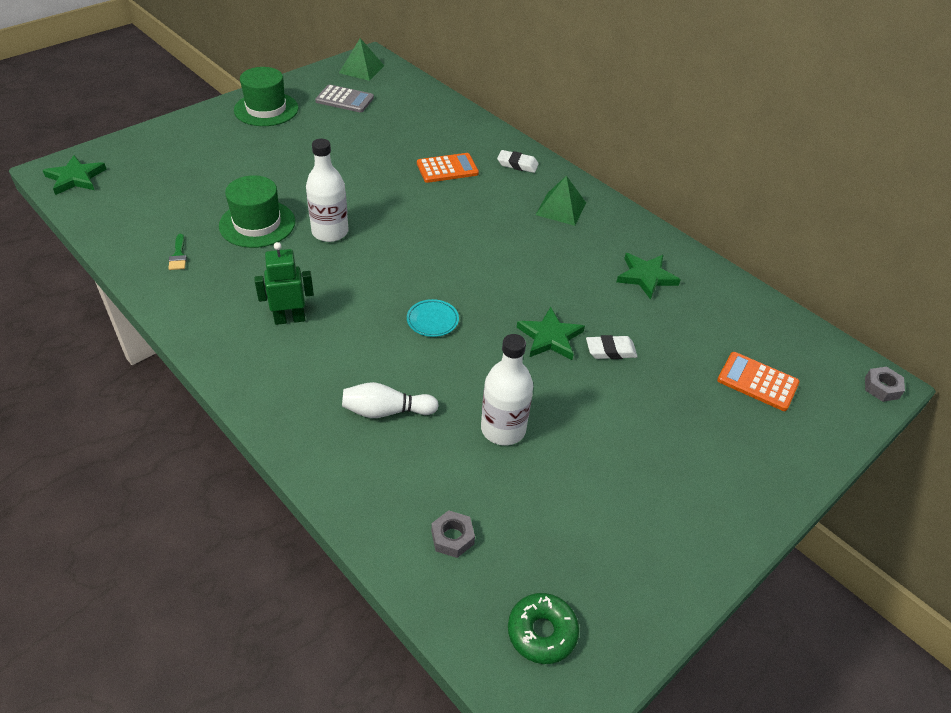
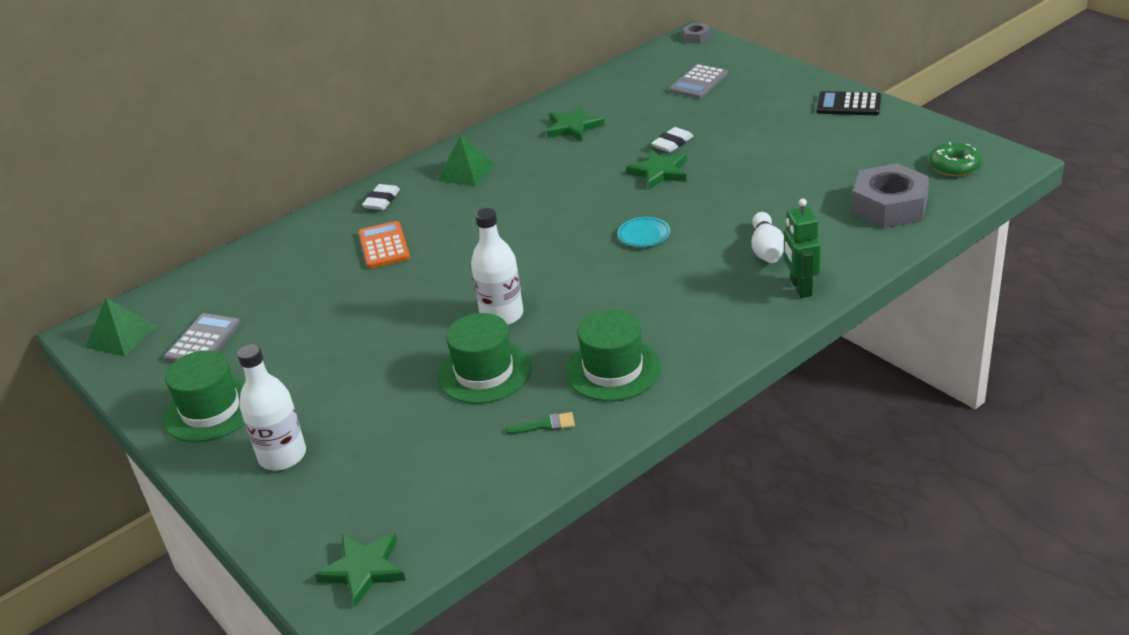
camera: 80 degrees left, 10 degrees down
(231, 293) = (613, 370): none -> green hat
(290, 319) = (650, 322): green robot -> green robot (800, 288)
(452, 537) = (889, 206): grey nut -> grey nut, size x2.17
(503, 429) = (774, 190): white bottle -> white bottle (282, 456)
(610, 350) = (672, 143): white eraser -> white eraser turned 45 degrees clockwise
(711, 531) = (848, 105): none -> black calculator
(757, 382) = (698, 82): orange calculator -> grey calculator

